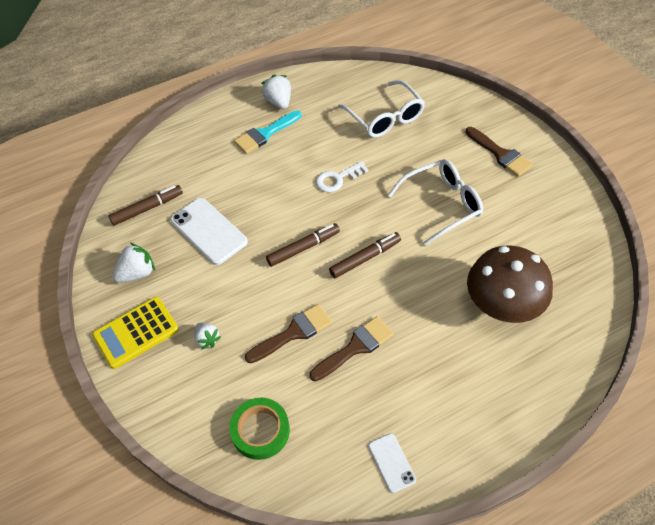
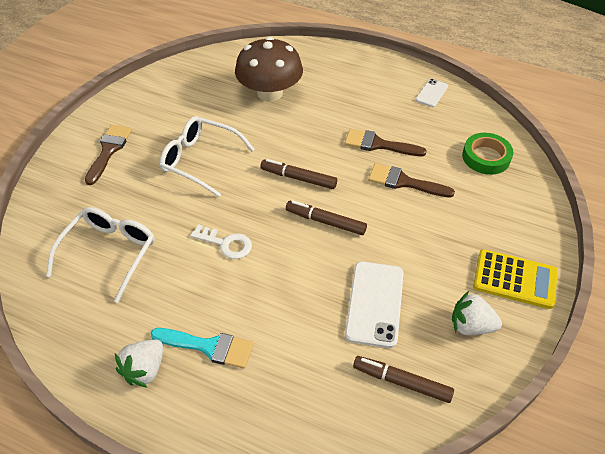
camera: 130 degrees left, 5 degrees down
(207, 339) = (465, 228): white strawberry -> none

